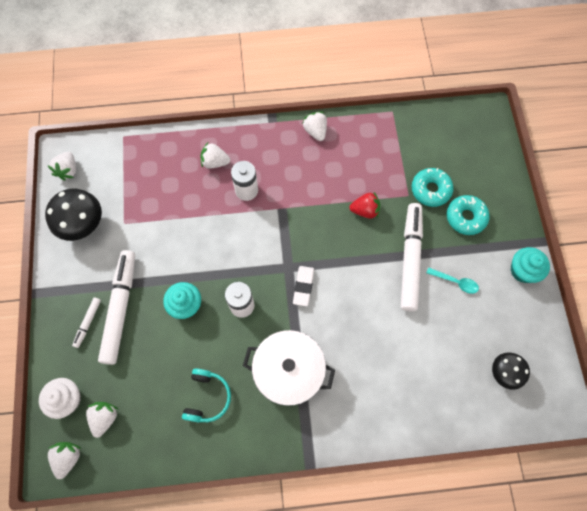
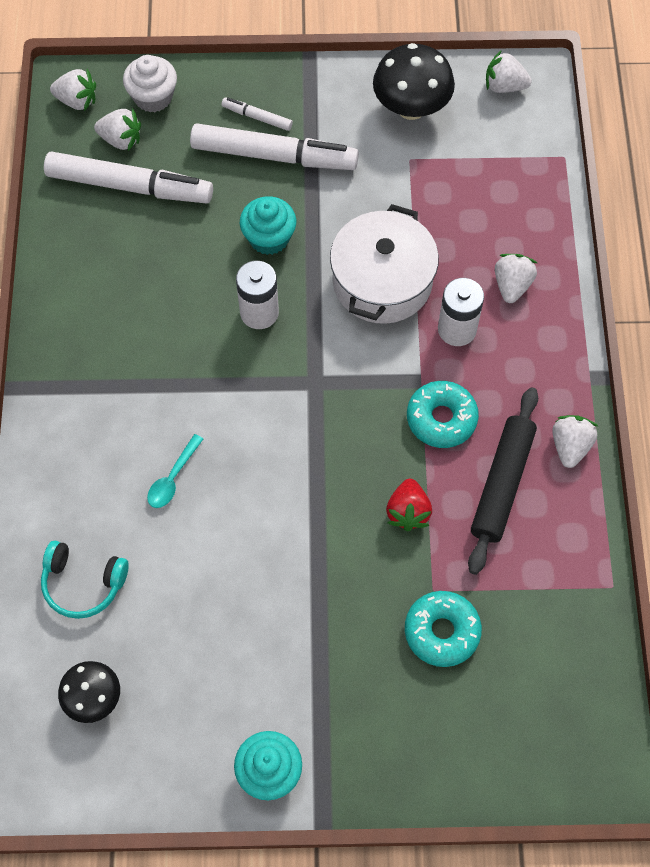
camera: 95 degrees right, 5 degrees down
(207, 397) = (127, 261): turquoise headphones -> turquoise headphones (83, 583)
(289, 371) = (148, 370): white pot -> white pot (382, 281)
(303, 286) = (280, 401): white eraser -> none
(315, 131) = (570, 446): white strawberry -> white strawberry turned 60 degrees counterclockwise
(342, 163) = (502, 484): none -> black rolling pin
(410, 259) = (311, 575): white marker -> white marker (129, 186)
(455, 282) = (261, 645): turquoise spoon -> turquoise spoon (173, 478)
(465, 217) = (382, 686): turquoise donut -> turquoise donut (441, 419)

